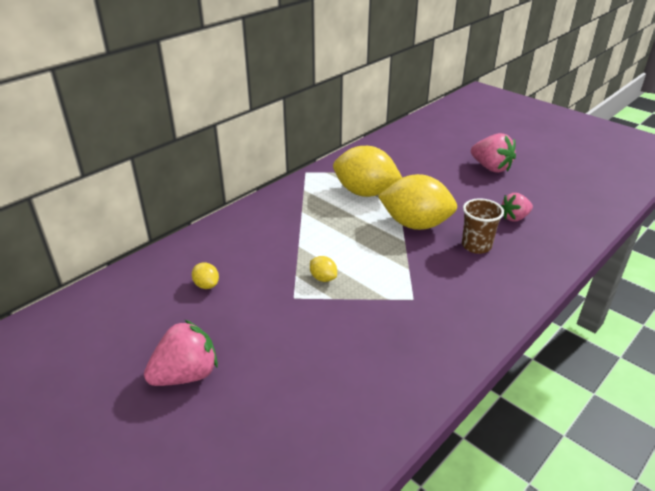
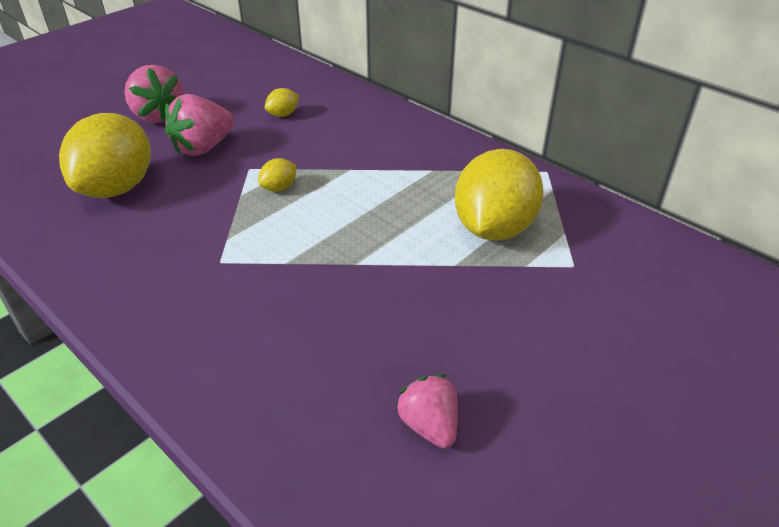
camera: 90 degrees right, 5 degrees up
(415, 224) = (401, 278): yellow lemon -> yellow lemon (117, 188)
(476, 246) = (335, 347): brown cup -> none
(491, 168) = (644, 423): pink strawberry -> pink strawberry (203, 148)

